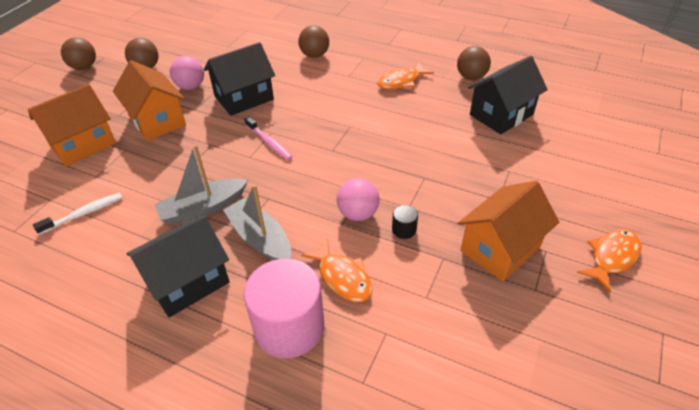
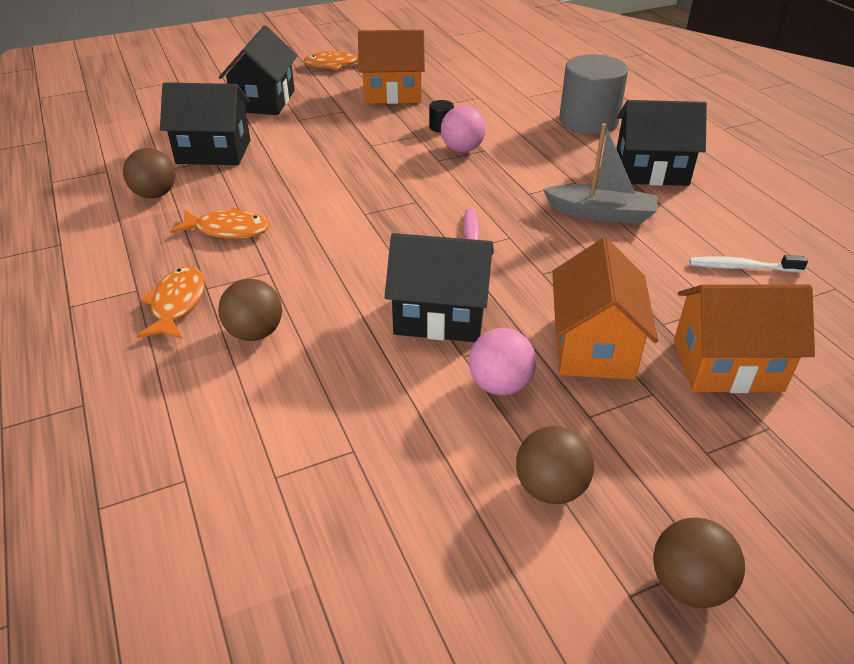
camera: 140 degrees left, 5 degrees down
(260, 239) = (565, 170): grey boat -> none
(289, 327) = (588, 121): pink cylinder -> grey cylinder
(342, 277) = (523, 125): orange fish -> orange fish (177, 304)
(565, 172) = (264, 101): none -> black house

